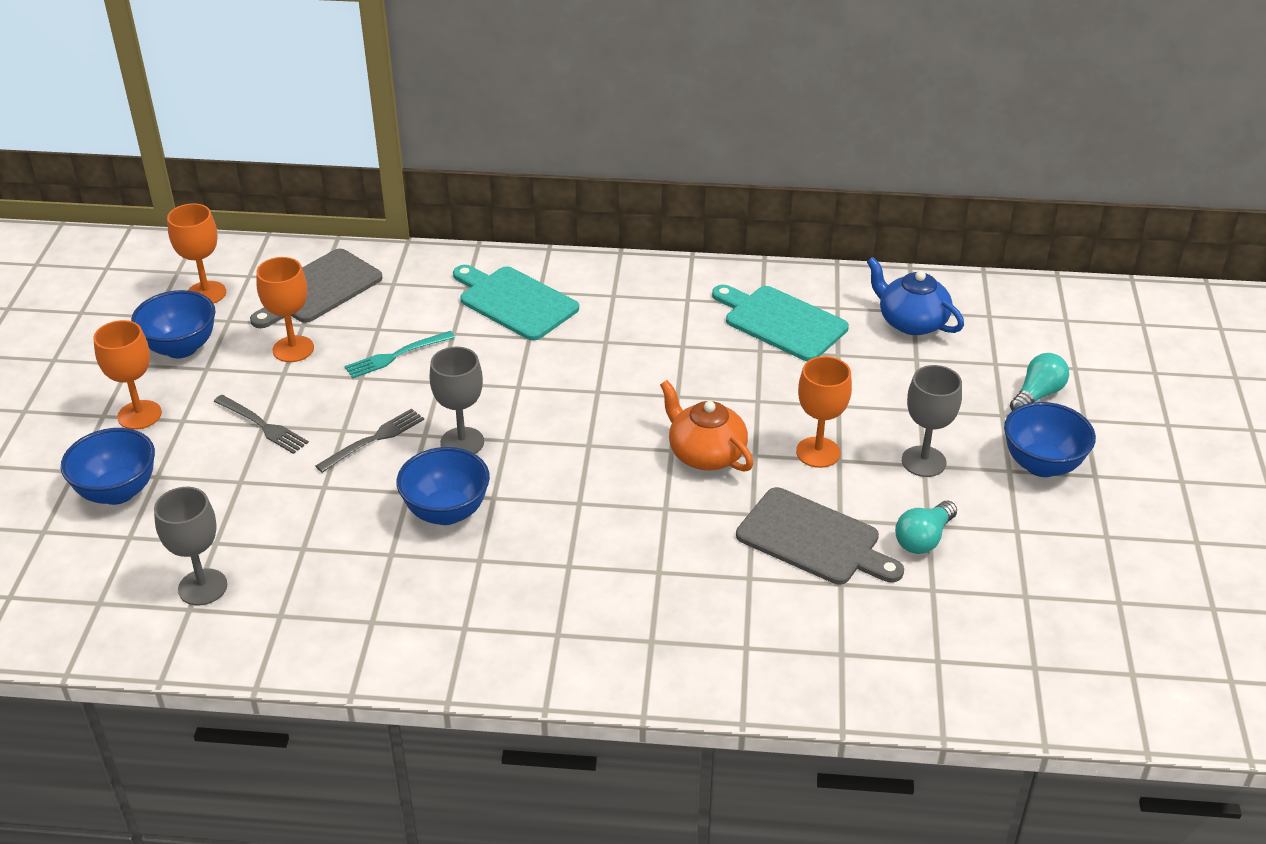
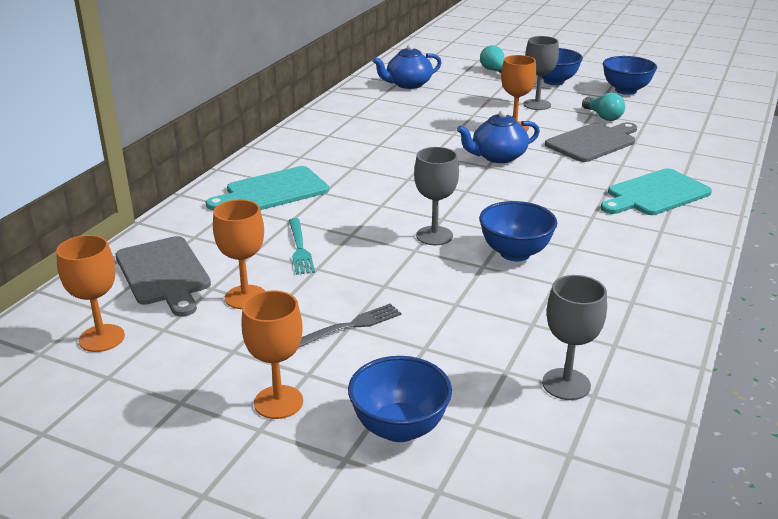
camera: 70 degrees left, 10 degrees down
(181, 348) = (183, 363): blue bowl -> blue bowl (625, 90)
(374, 439) = (406, 272): grey fork -> none
(705, 454) = (497, 157): orange teapot -> blue teapot
(781, 322) = (378, 114): turquoise cutting board -> turquoise cutting board (655, 194)

